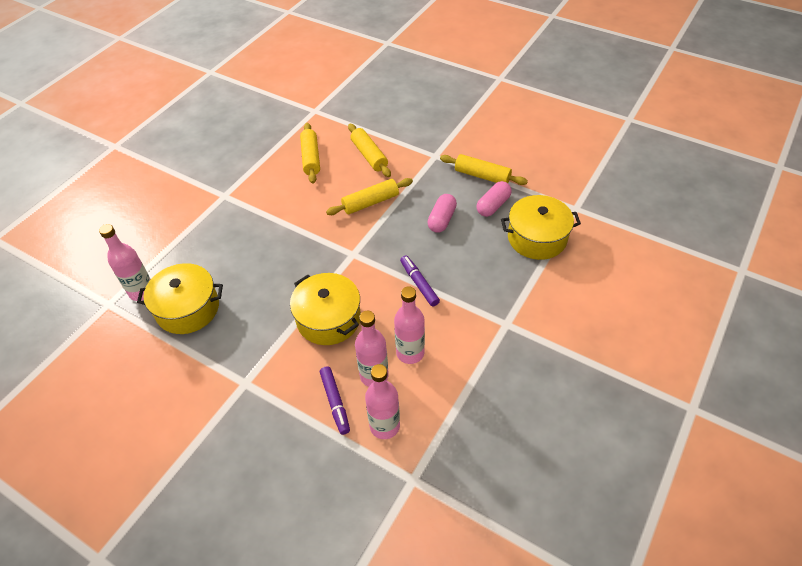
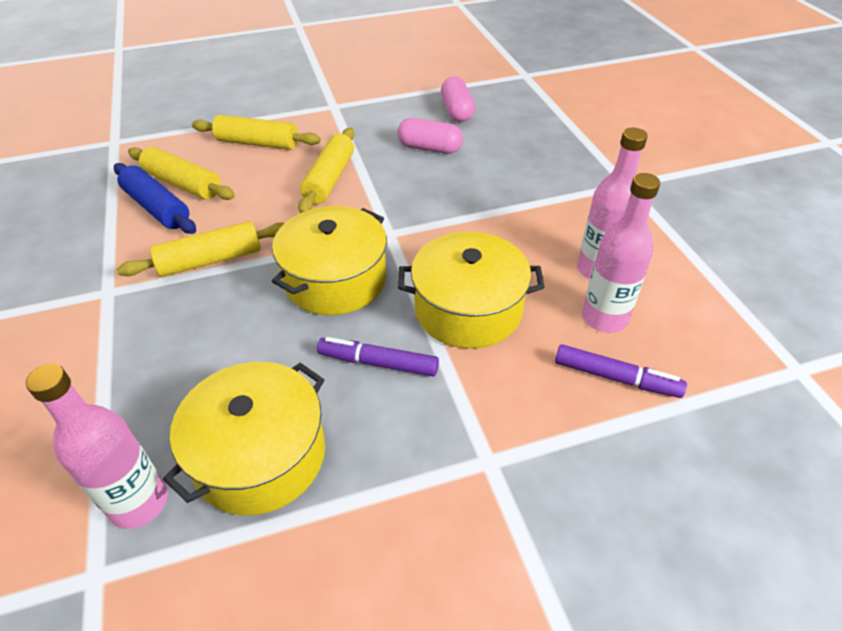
camera: 50 degrees left, 5 degrees down
(286, 164) = (157, 208): none -> blue rolling pin
(384, 426) = (694, 351): pink bottle -> none
(419, 284) = (501, 210): purple marker -> purple marker (378, 363)
(442, 220) = (430, 148): pink capsule -> pink capsule turned 45 degrees counterclockwise
(482, 176) = (407, 96): yellow rolling pin -> yellow rolling pin (210, 260)
(537, 238) = (534, 111): yellow pot -> yellow pot (335, 280)

